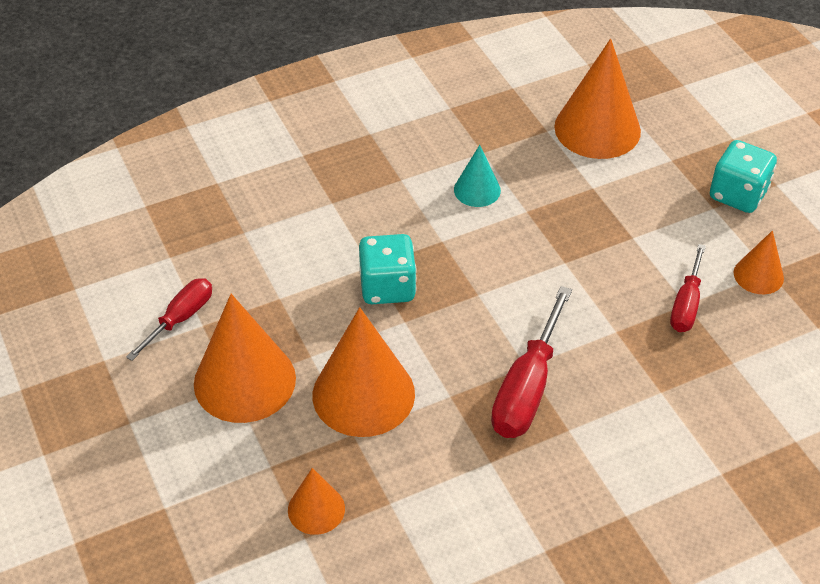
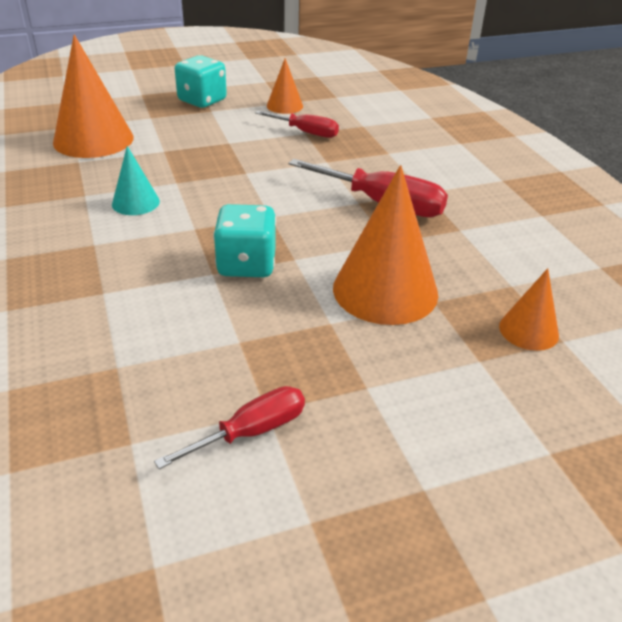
camera: 85 degrees left, 10 degrees down
(181, 318) = (251, 432): red screwdriver -> red screwdriver turned 105 degrees clockwise
(244, 380) = (361, 375): orange cone -> none

